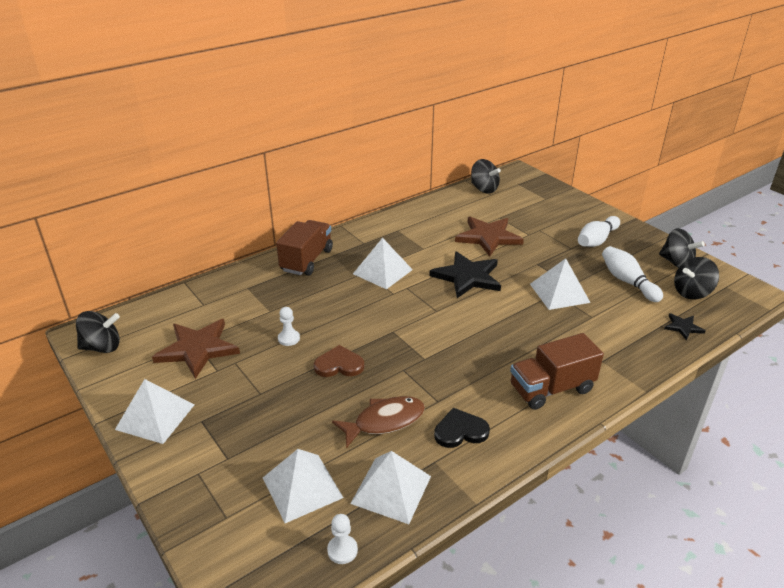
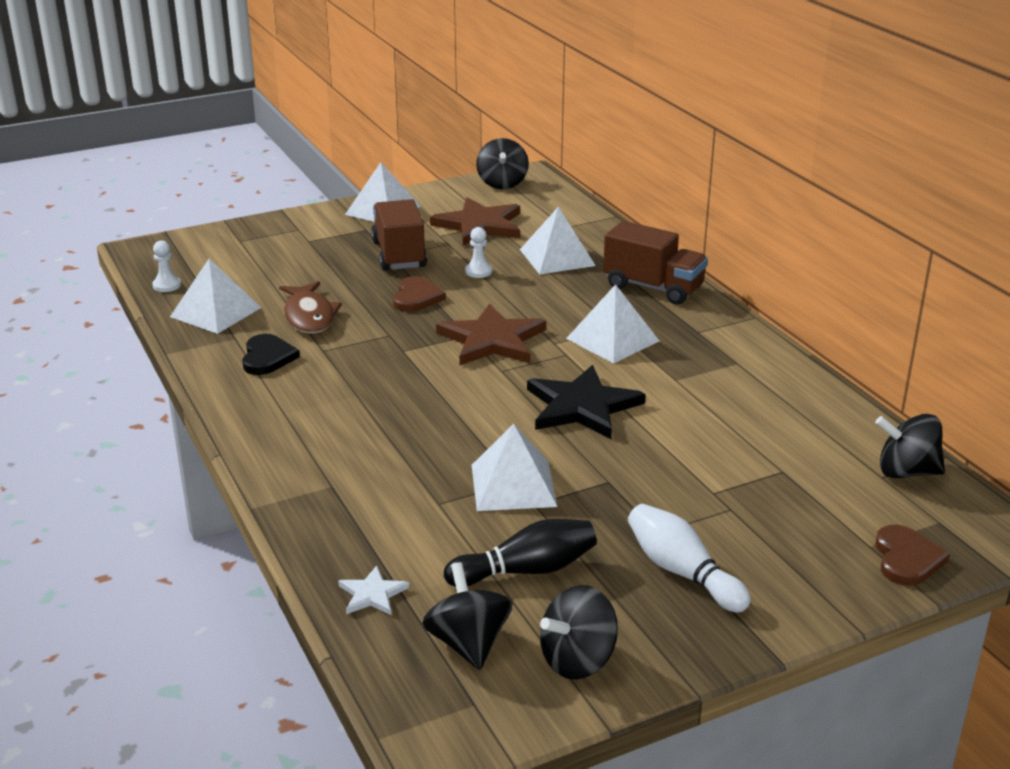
camera: 100 degrees right, 5 degrees down
(302, 487) = (249, 271): white pyramid -> white pyramid (557, 257)
(484, 189) = (906, 472): black spinning top -> black spinning top turned 45 degrees clockwise
(488, 237) = (705, 445): brown star -> brown star (492, 340)
(549, 191) = (906, 559): none -> brown heart
(551, 389) = (299, 430): brown truck -> brown truck (399, 255)
(627, 282) = (526, 570): white bowling pin -> black bowling pin
(683, 327) = (372, 594): black star -> white star

